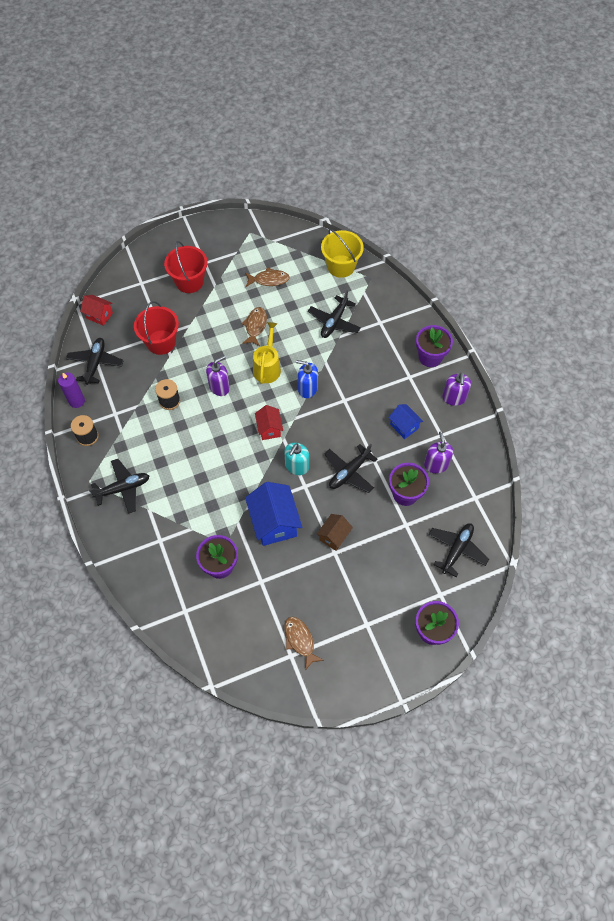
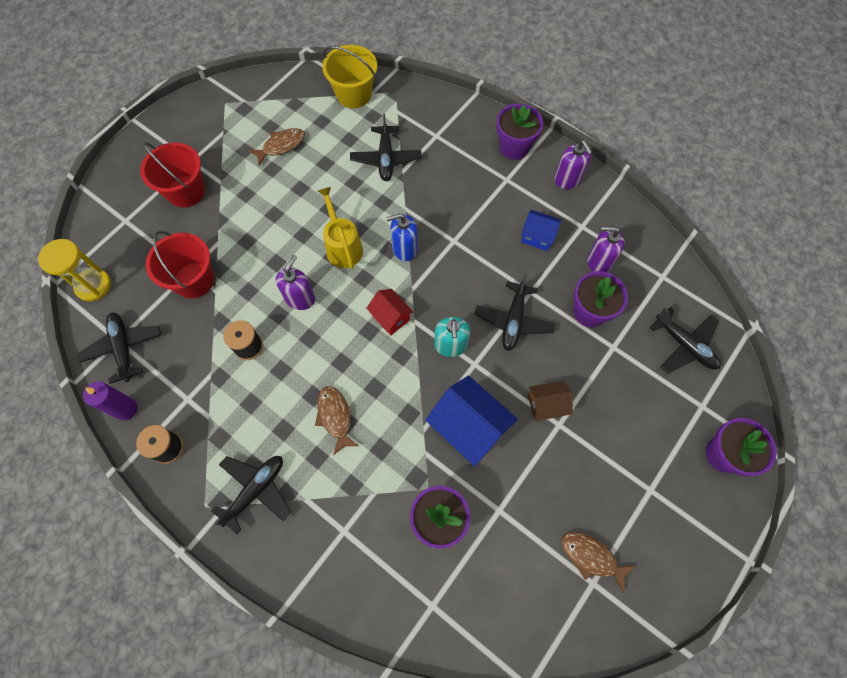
camera: 30 degrees left, 5 degrees up
(99, 315) = (93, 285): red house -> yellow hourglass
(255, 326) = (298, 206): brown fish -> brown fish (335, 417)
(334, 536) = (546, 405): brown house -> brown house turned 75 degrees clockwise
(436, 464) = (599, 261): purple soap dispenser -> purple soap dispenser turned 45 degrees counterclockwise
(456, 550) = (684, 345): black plane -> black plane turned 135 degrees clockwise

